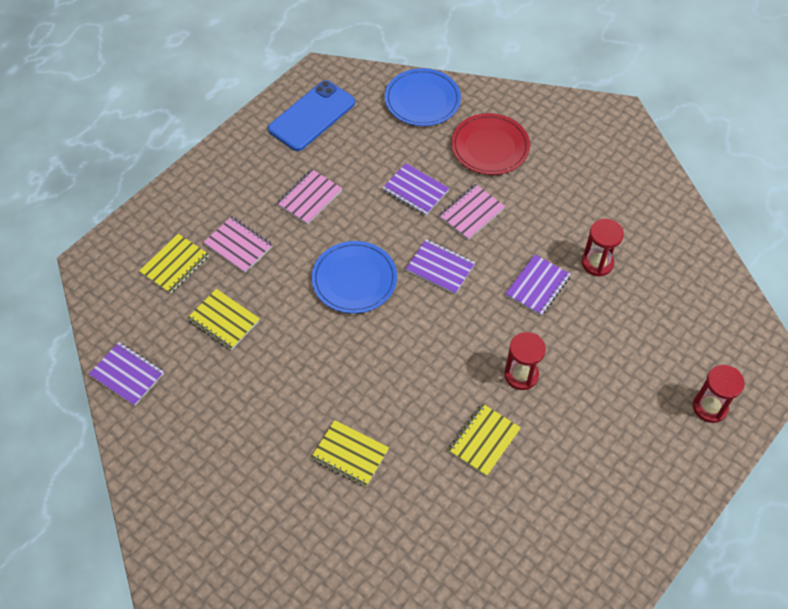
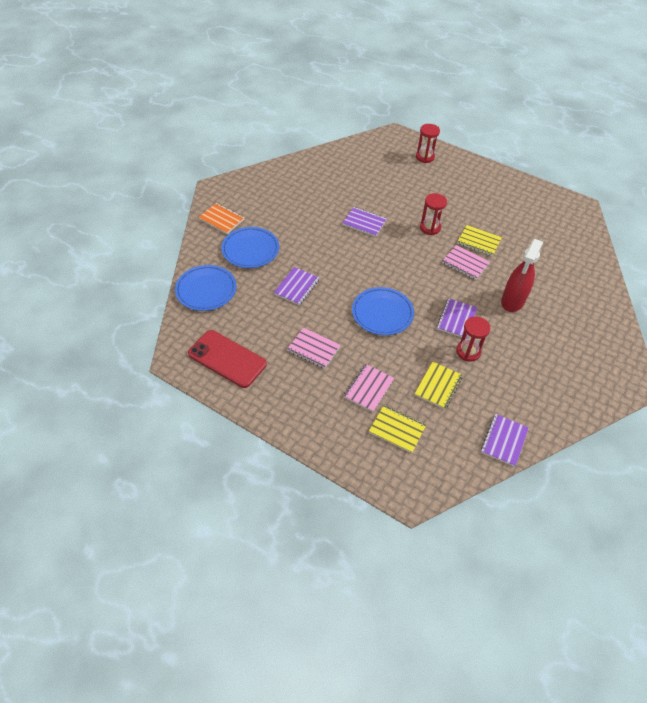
camera: 100 degrees left, 5 degrees down
(312, 116) = (227, 359): blue phone -> red phone
(350, 454) = (512, 301): yellow notebook -> red spray bottle
(440, 268) = (361, 269): purple notebook -> purple notebook (456, 319)
(471, 213) = (312, 256): pink notebook -> pink notebook (465, 263)
(490, 147) = (250, 250): red plate -> blue plate
(552, 119) = (221, 219): none -> orange notebook
(597, 263) = (340, 197): red hourglass -> red hourglass (468, 352)

